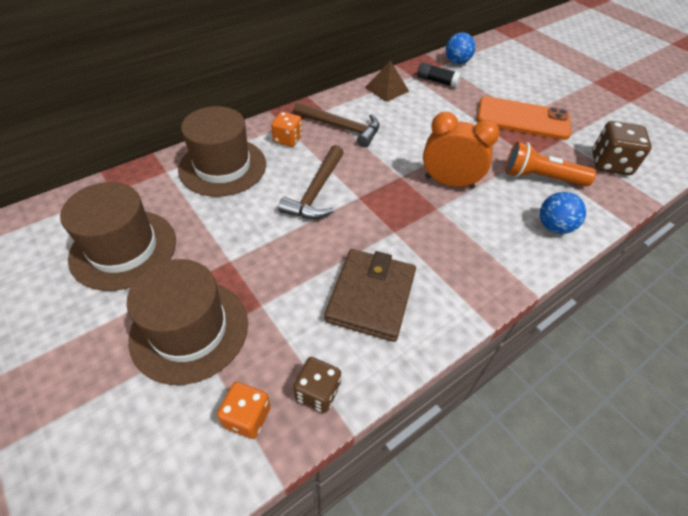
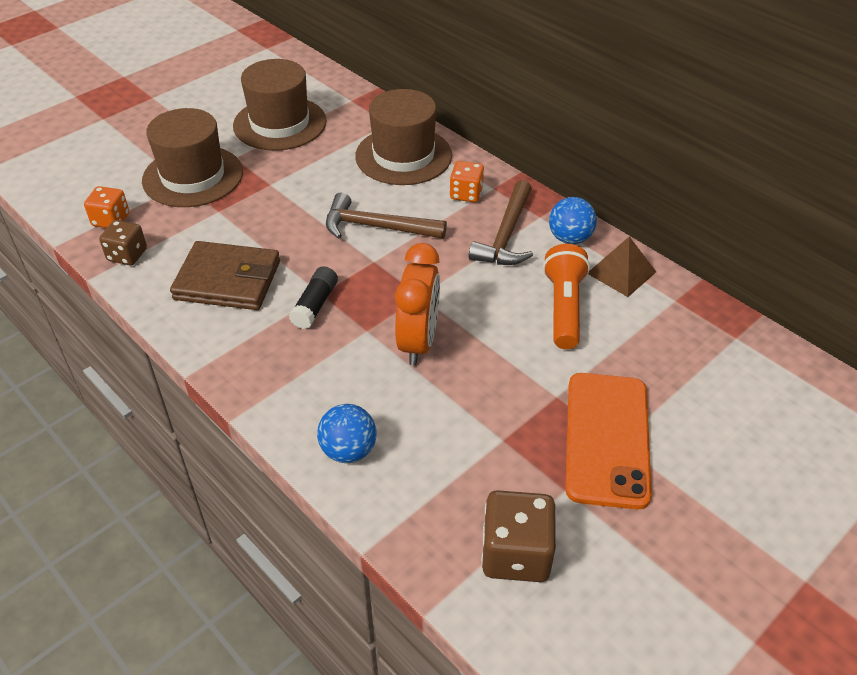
camera: 85 degrees right, 5 degrees down
(437, 81) = (674, 329): black glue stick -> black glue stick (315, 305)
(457, 62) = (755, 356): blue ball -> blue ball (570, 238)
(540, 177) = (453, 447): orange flashlight -> orange flashlight (564, 307)

